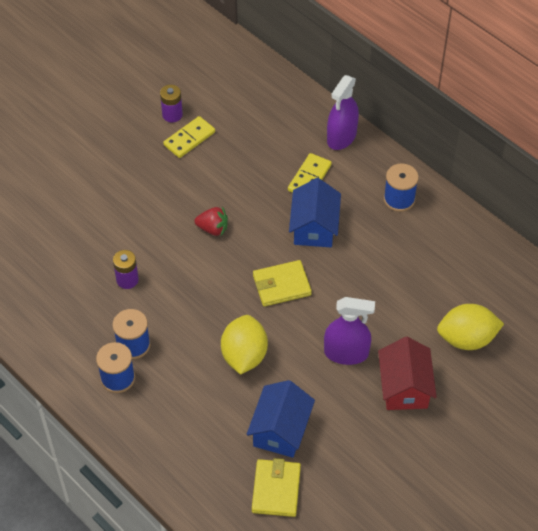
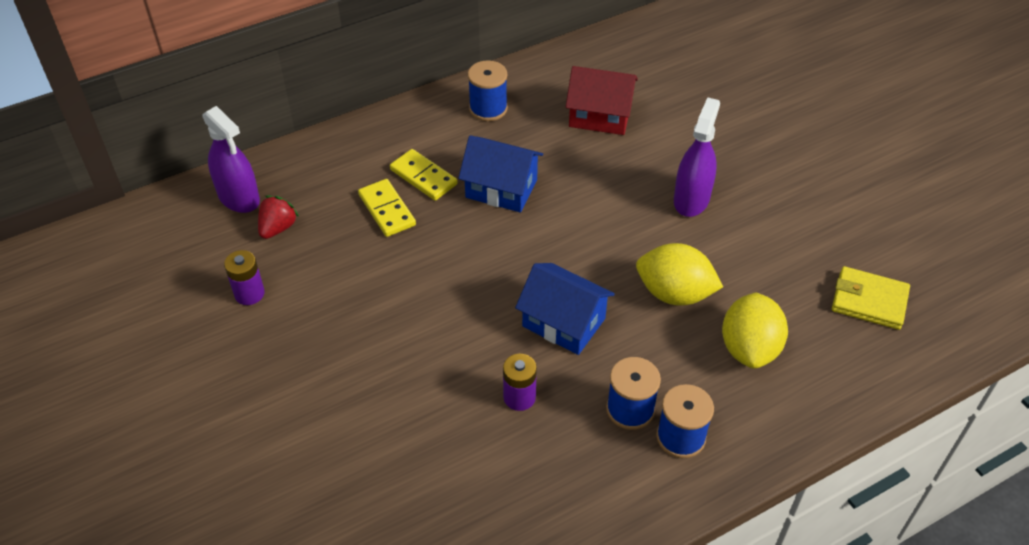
camera: 75 degrees left, 5 degrees down
(189, 139) = (302, 282): yellow domino -> yellow domino (387, 210)
(213, 229) = (466, 286): red strawberry -> red strawberry (278, 228)
(280, 430) = (787, 280): blue house -> blue house (563, 322)
(281, 285) = (578, 236): yellow wallet -> none
(341, 137) = (373, 135): purple spray bottle -> purple spray bottle (239, 197)
(404, 387) = (747, 161): red house -> red house (600, 116)
(466, 339) = (694, 100): yellow lemon -> yellow lemon (749, 348)

